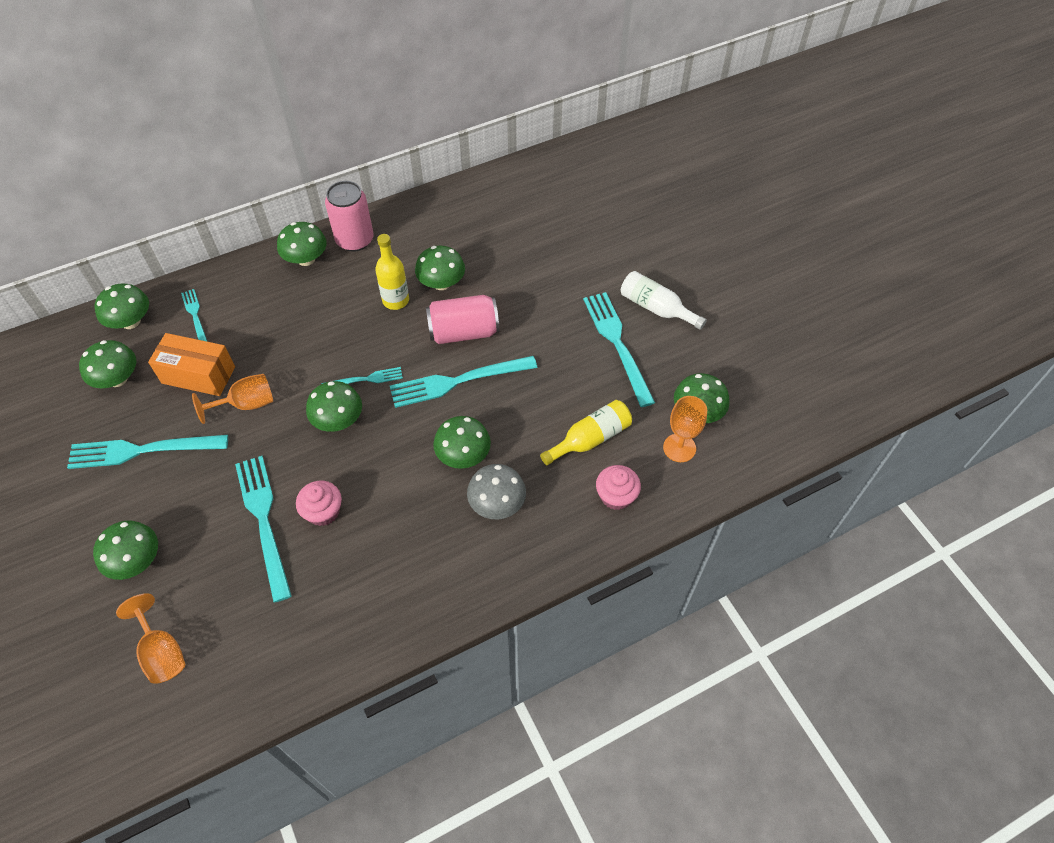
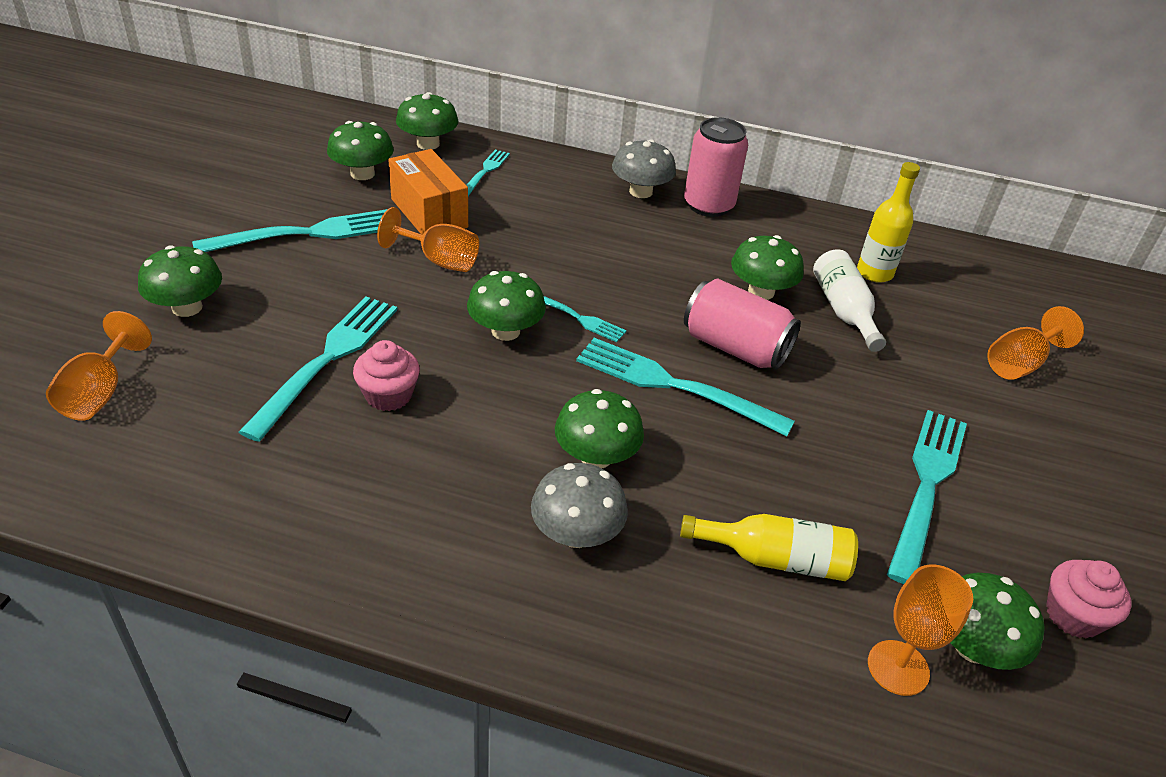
camera: 40 degrees right, 15 degrees down
(141, 451) = (307, 233): turquoise fork -> turquoise fork turned 120 degrees clockwise
(306, 259) = (640, 191): green mushroom -> grey mushroom
(395, 300) = (691, 275): yellow bottle -> yellow bottle (874, 273)
(598, 233) = (1019, 364): none -> orange goblet
(616, 496) = (739, 650): pink cupcake -> pink cupcake (1073, 615)
(656, 308) = (1027, 487): white bottle -> white bottle (843, 311)

